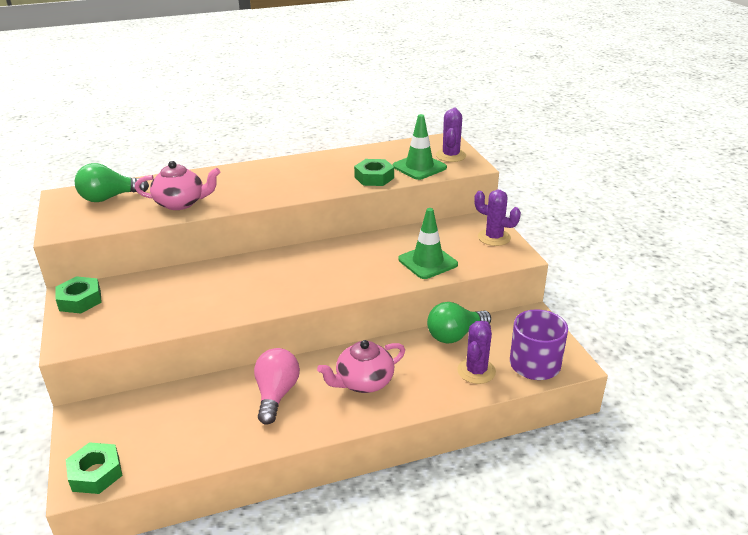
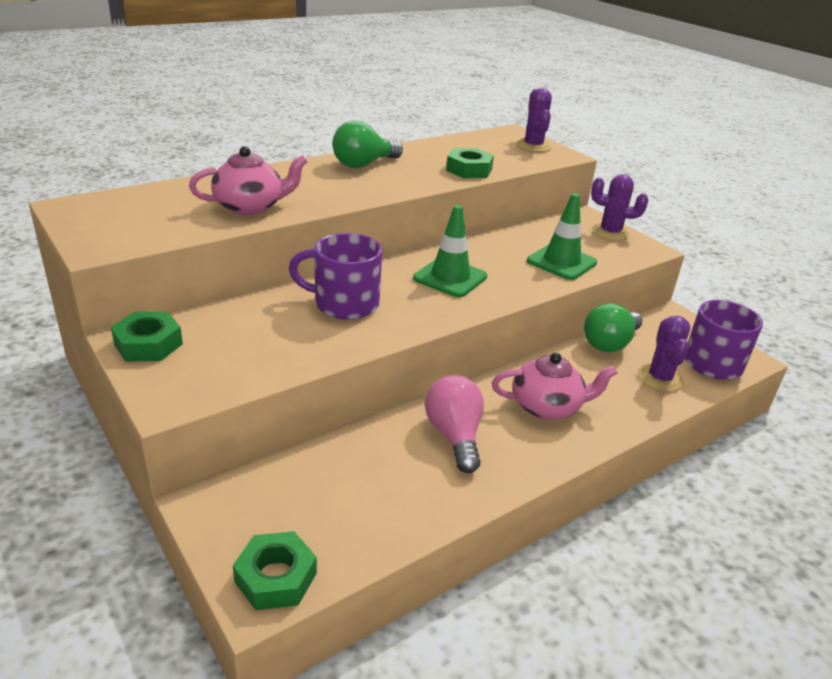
camera: 20 degrees left, 0 degrees up
(109, 198) = (142, 206): green light bulb -> green light bulb (363, 164)
(229, 283) = (344, 304): none -> purple mug
(363, 382) = (547, 407): pink teapot -> pink teapot turned 135 degrees counterclockwise
(419, 167) = (510, 158): green traffic cone -> green traffic cone (450, 277)

